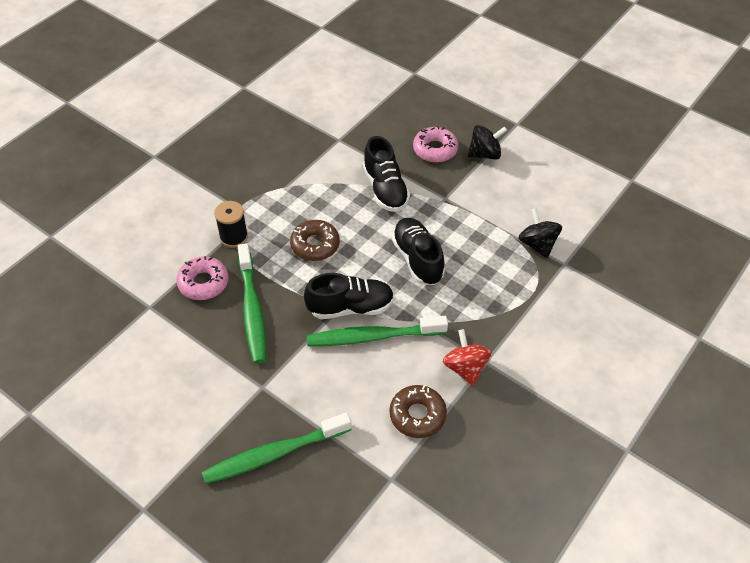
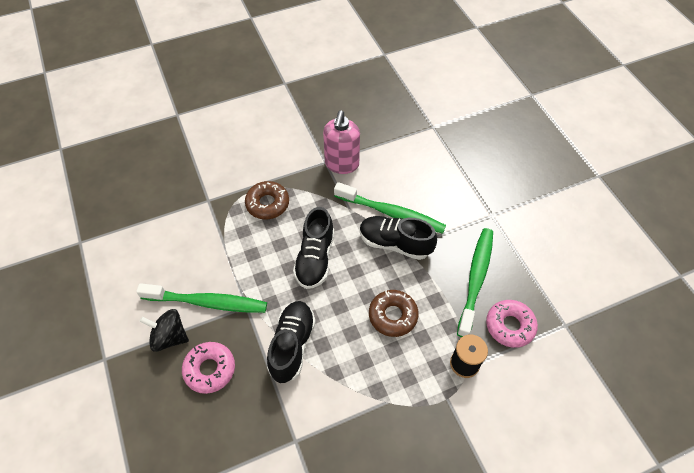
camera: 150 degrees left, 5 degrees up
(274, 454) = (501, 170): green toothbrush -> green toothbrush (207, 302)
(417, 415) = (394, 151): brown donut -> brown donut (267, 204)
(465, 368) = (341, 164): red spinning top -> pink soap dispenser
(537, 244) = (212, 224): black spinning top -> none

